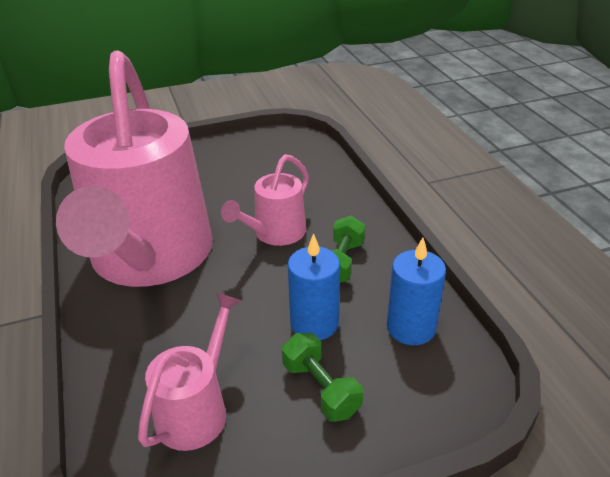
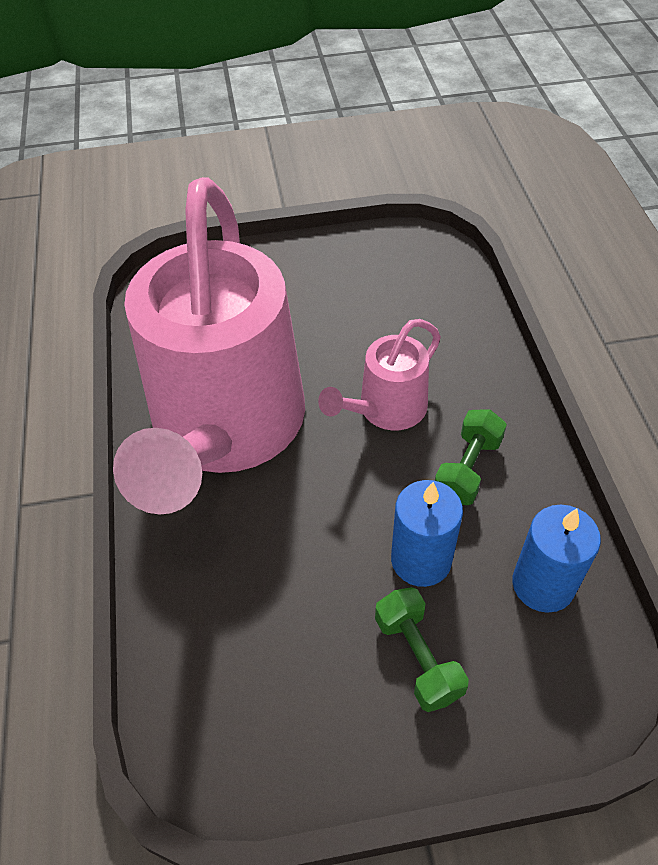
camera: 10 degrees right, 15 degrees up
(197, 408) = (268, 661): pink watering can -> none

